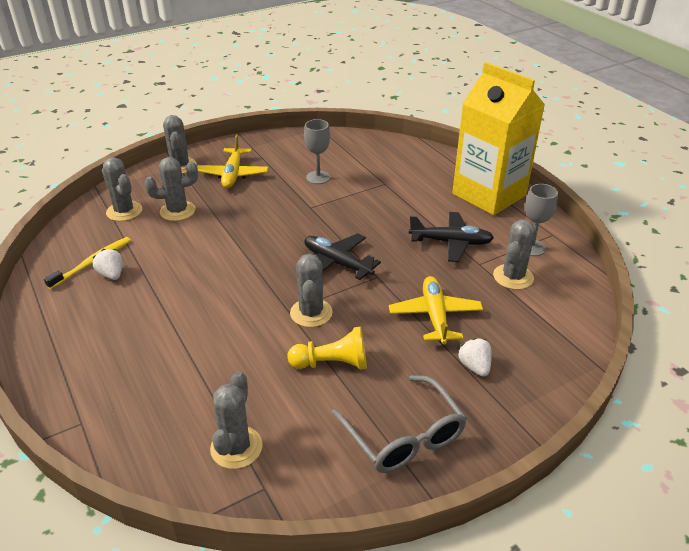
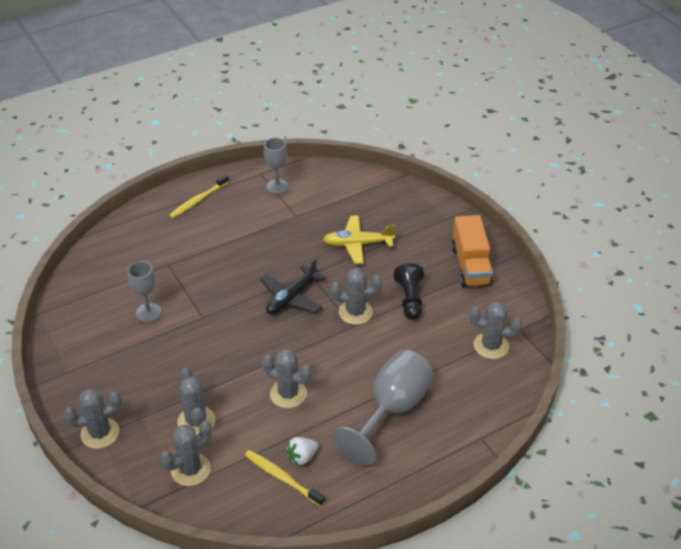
camera: 90 degrees left, 5 degrees up
(151, 341) = (392, 410): none -> grey goblet
(233, 174) = (129, 382): yellow plane -> none
(332, 363) = (410, 299): yellow pawn -> black pawn
(404, 436) = (470, 265): grey glasses -> orange truck
(451, 242) = (267, 229): black plane -> none
(474, 366) = (408, 229): white strawberry -> none
(489, 194) = (198, 200): yellow carton -> yellow toothbrush
(513, 277) = (313, 200): grey cactus -> grey cactus (288, 394)

